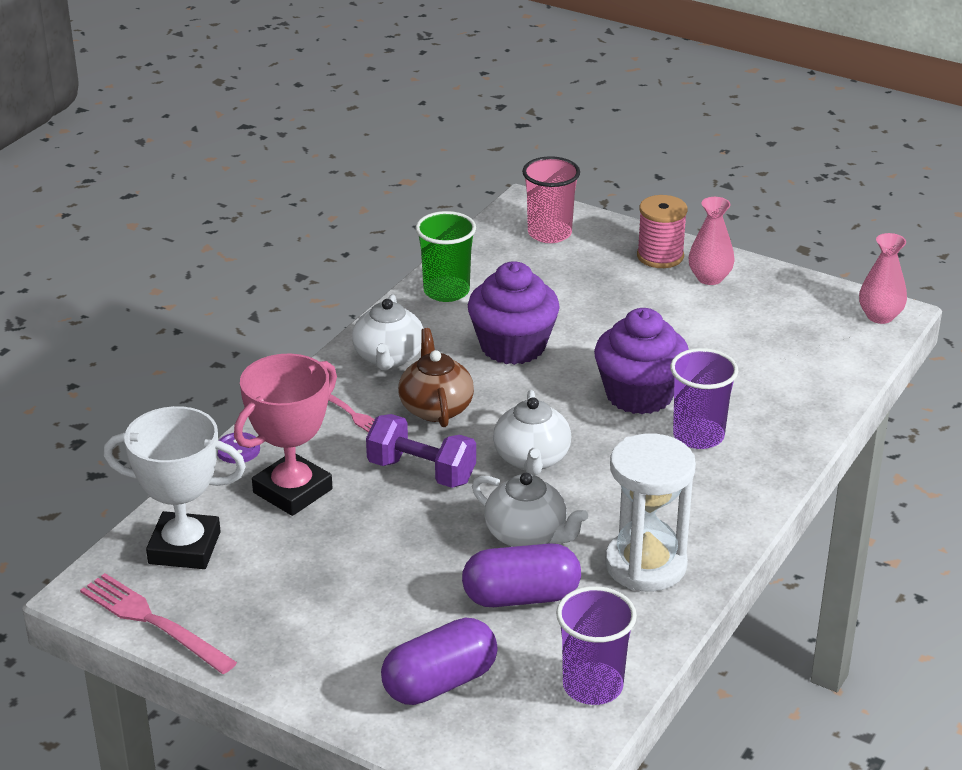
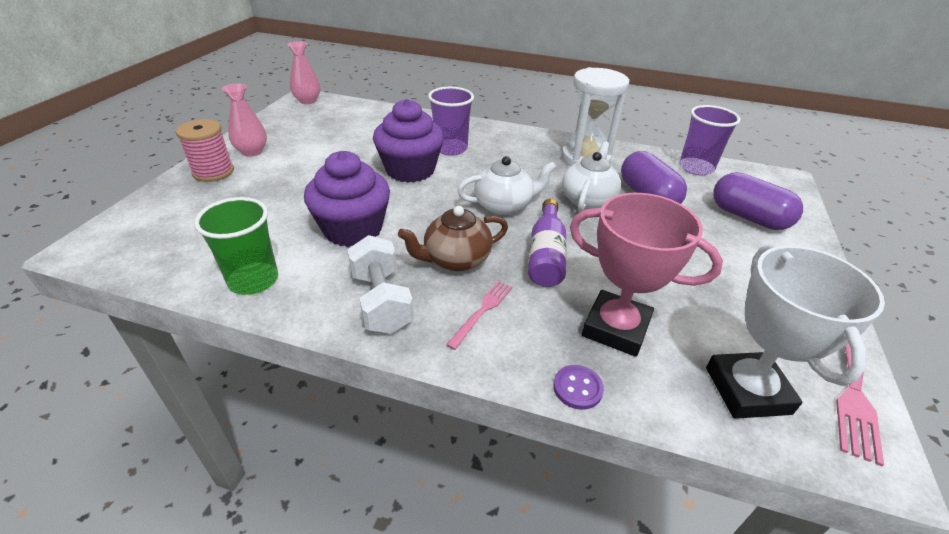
camera: 105 degrees left, 5 degrees up
(388, 358) = (381, 301): white teapot -> white dumbbell
(421, 472) = (546, 255): purple dumbbell -> purple bottle
(549, 233) = (152, 228): pink cup -> none

